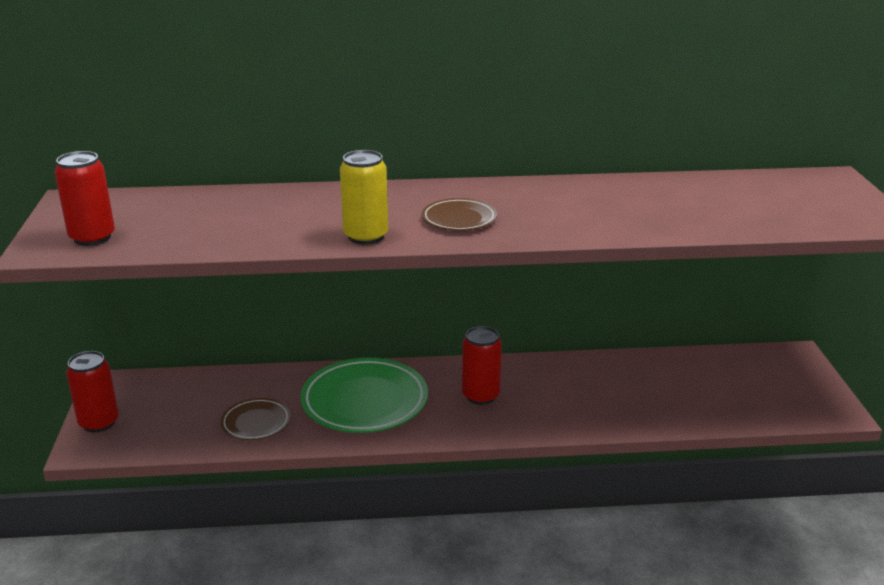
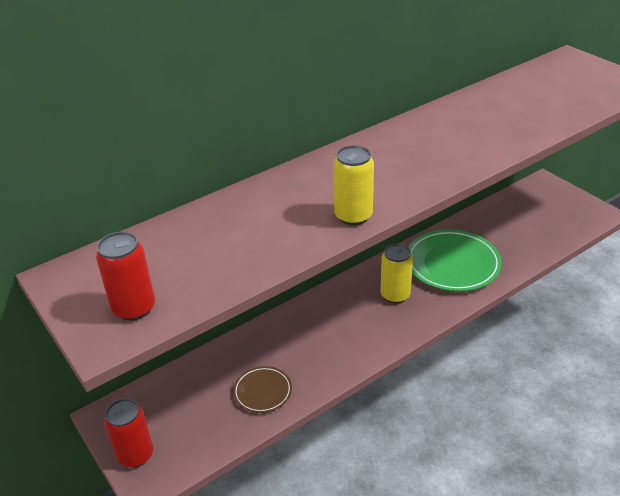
camera: 30 degrees left, 10 degrees up
(364, 401) = (322, 336): green plate -> green plate (452, 264)
(459, 219) = (396, 174): brown plate -> none
(480, 396) = (395, 295): red can -> yellow can

